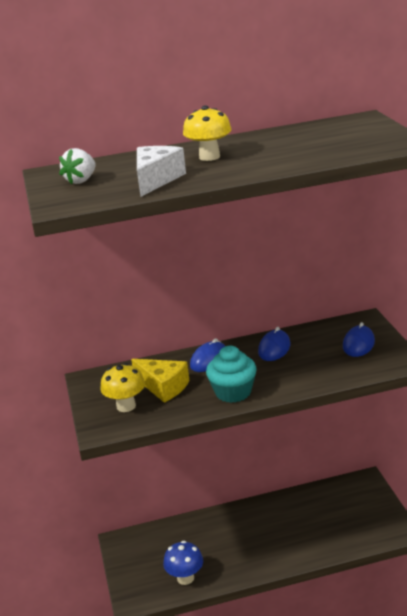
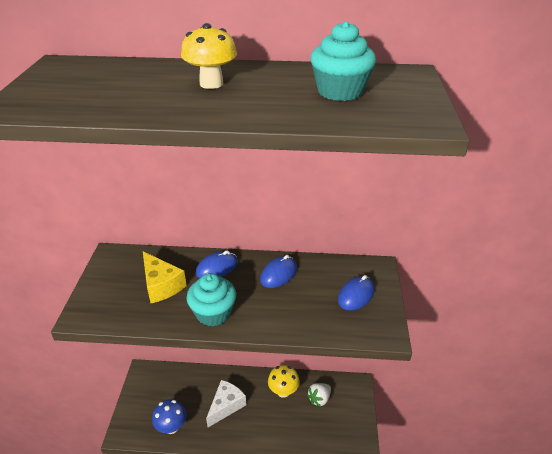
camera: 15 degrees right, 10 degrees up
(81, 181) = (68, 81): white strawberry -> white strawberry (319, 399)
(126, 406) = (118, 296): yellow mushroom -> yellow mushroom (283, 391)
(156, 180) = (130, 100): white cheese -> white cheese (226, 406)
(320, 140) = (340, 91): none -> turquoise cupcake

